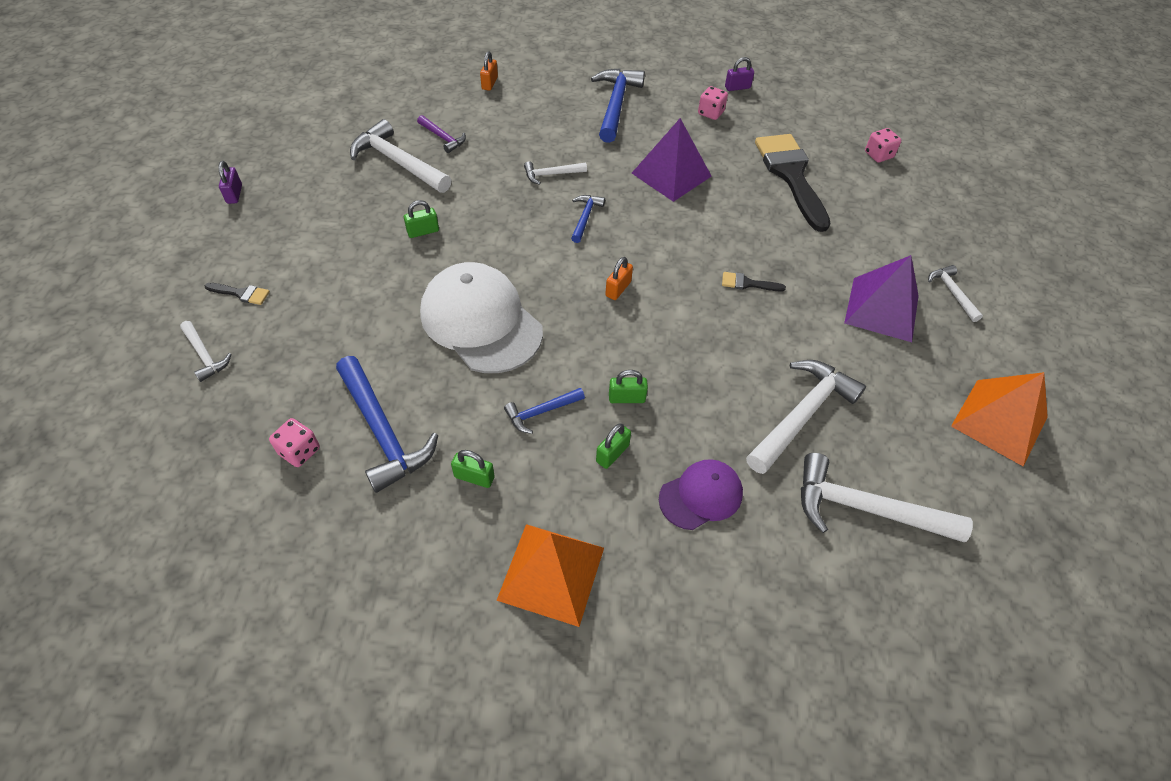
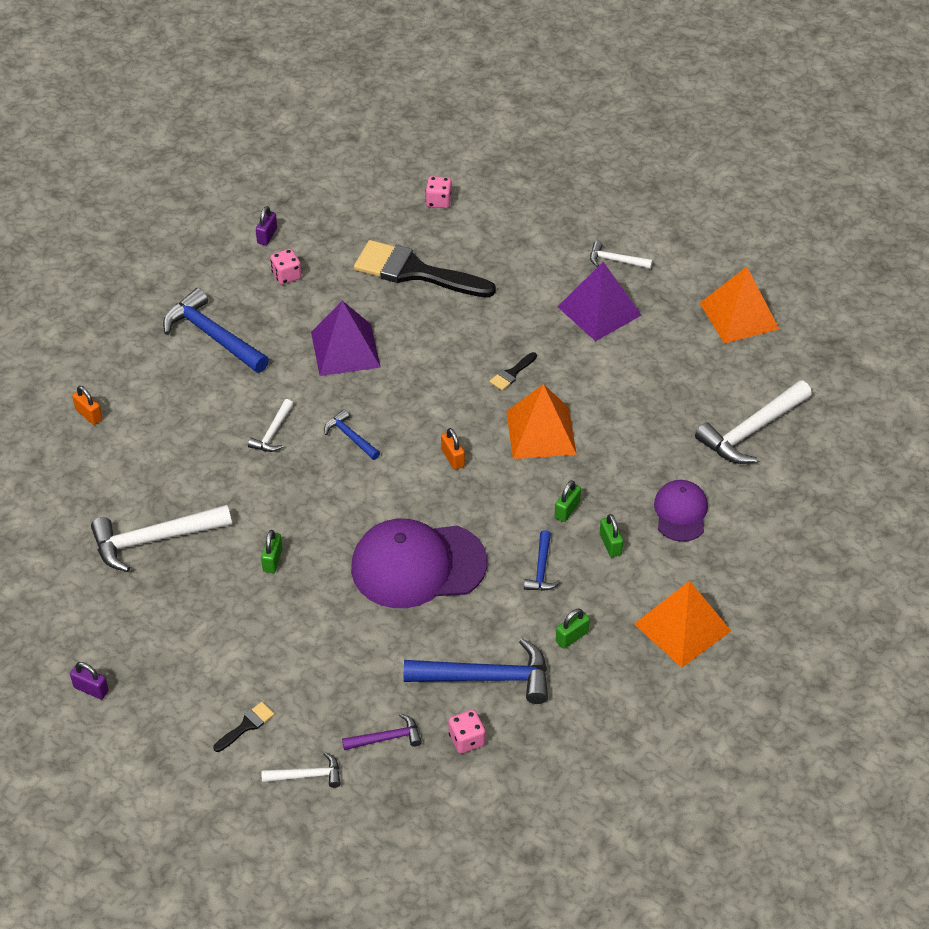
camera: 55 degrees left, 5 degrees down
(443, 138) = (146, 489): purple hammer -> purple hammer (386, 738)
(481, 321) = (418, 565): white cap -> purple cap
(700, 335) = (541, 432): none -> orange pyramid
(801, 415) = (656, 417): white hammer -> none

